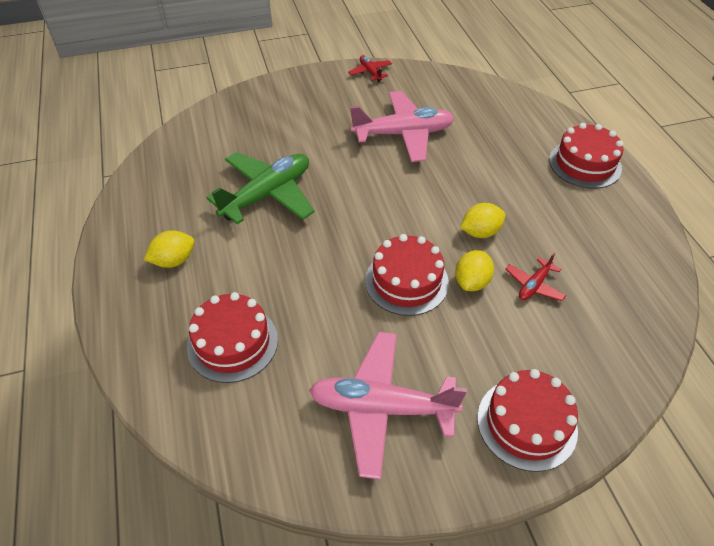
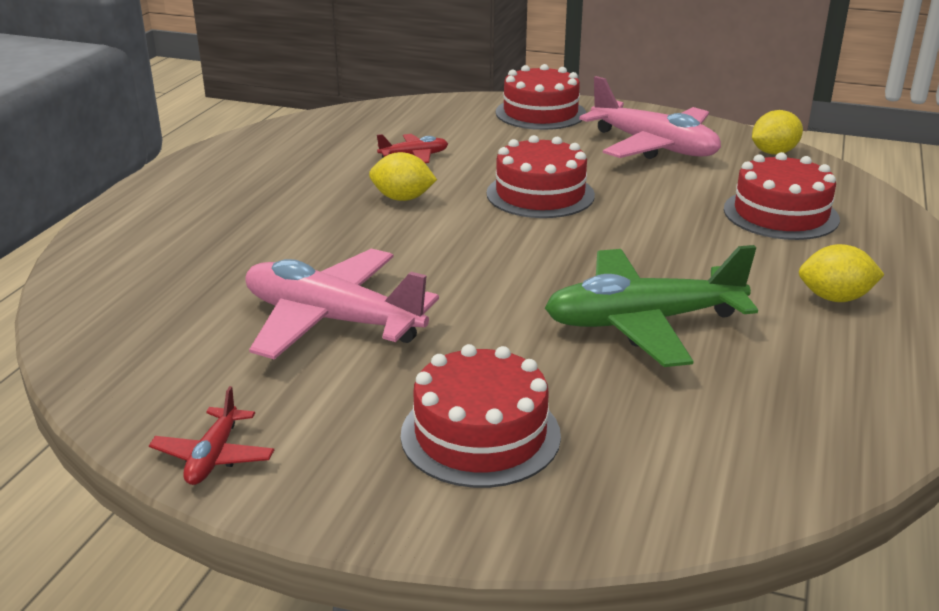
camera: 145 degrees left, 20 degrees down
(472, 282) = (471, 174): yellow lemon -> yellow lemon (773, 152)
(585, 164) = (170, 205): red cake -> red cake (480, 434)

